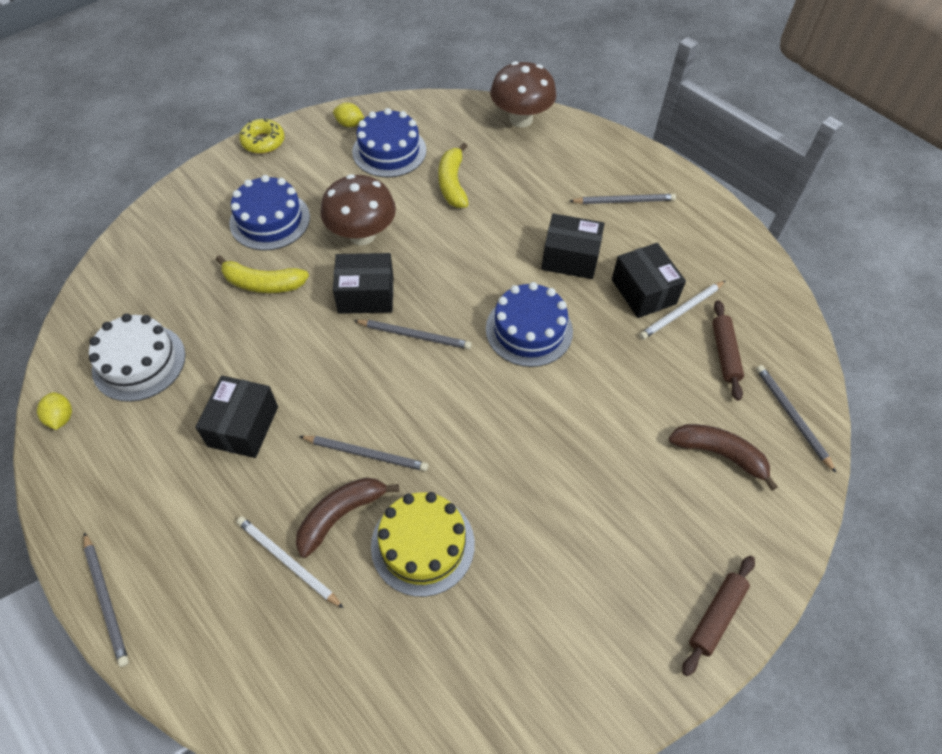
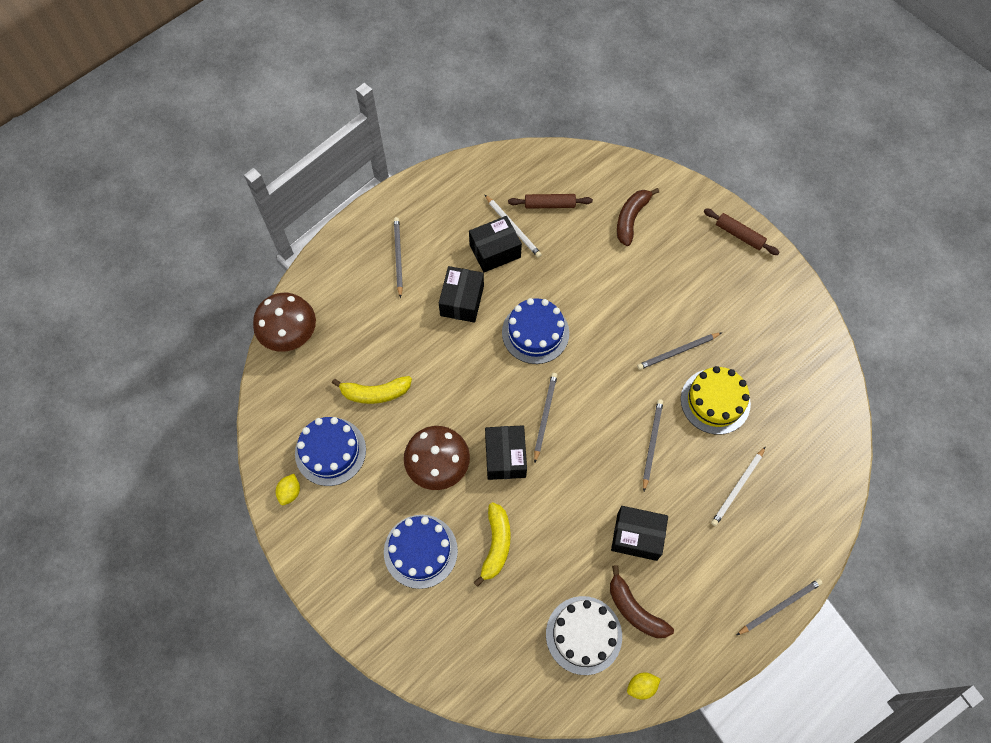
camera: 90 degrees left, 10 degrees up
(263, 142) = (313, 575): yellow donut -> none
(341, 515) = (700, 456): brown banana -> brown banana (635, 610)
(792, 417) = (599, 172): grey pencil -> grey pencil (677, 352)

